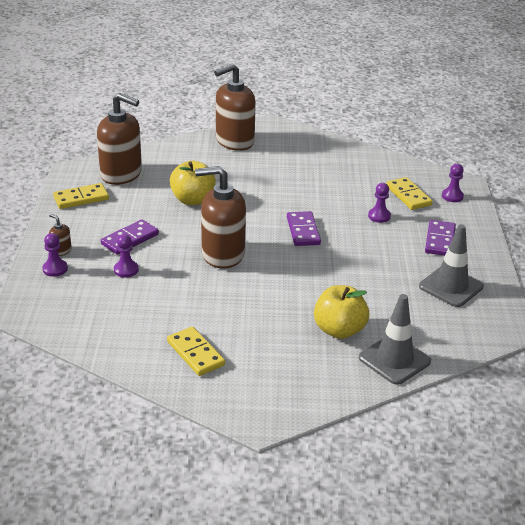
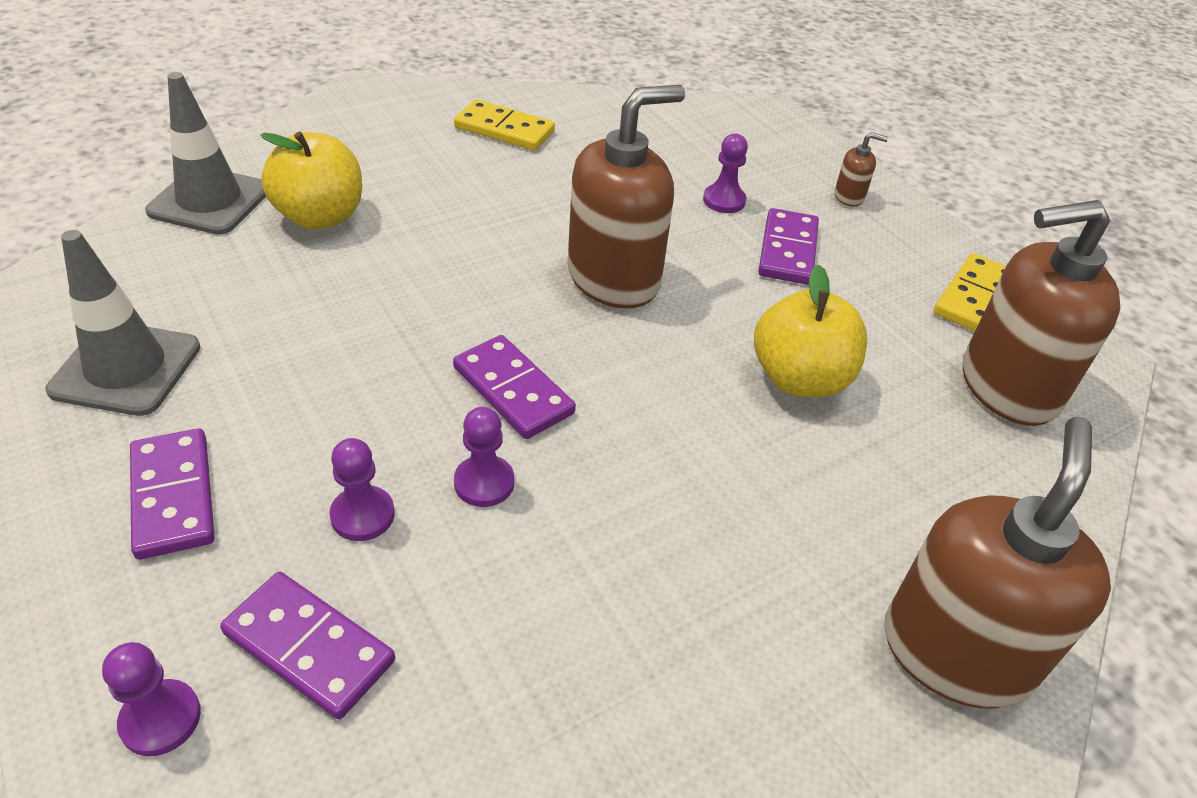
camera: 145 degrees right, 10 degrees up
(55, 269) = (814, 170): purple pawn -> purple pawn (484, 483)
(408, 196) = (309, 647): yellow domino -> purple domino

